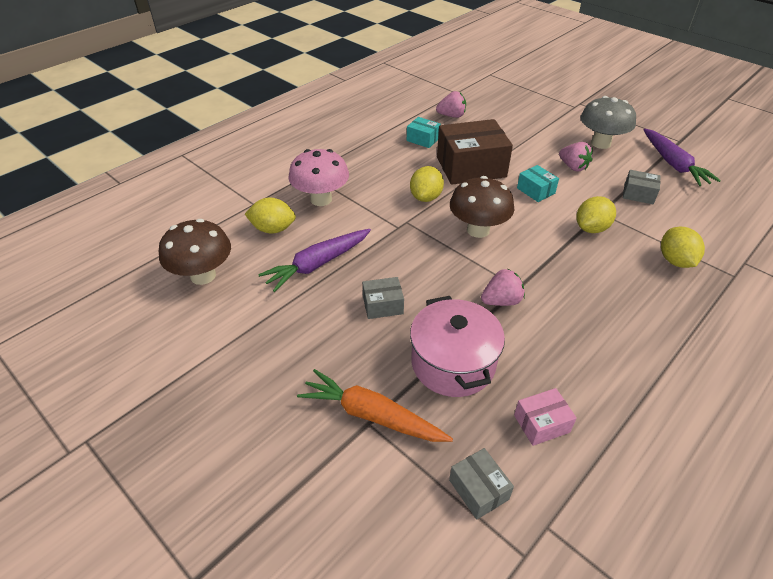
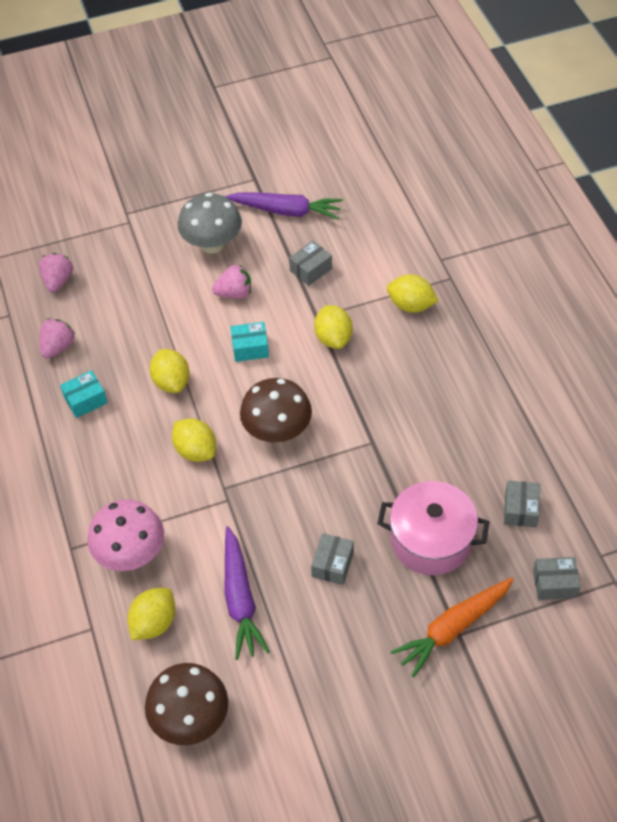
camera: 60 degrees left, 10 degrees up
(471, 167) = (171, 382): brown box -> yellow lemon
(501, 301) = (382, 465): pink strawberry -> pink strawberry (58, 281)
(541, 423) = (520, 509): pink box -> grey box

